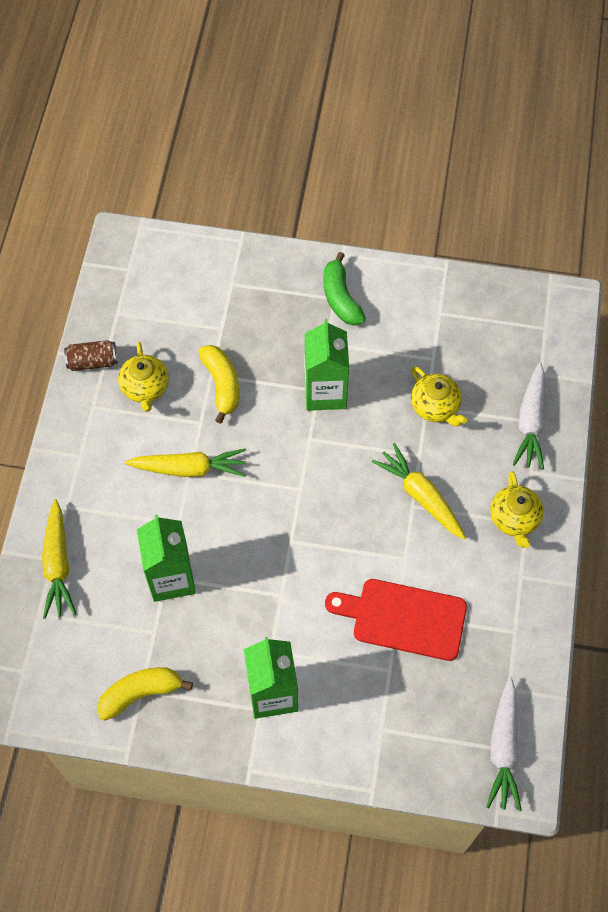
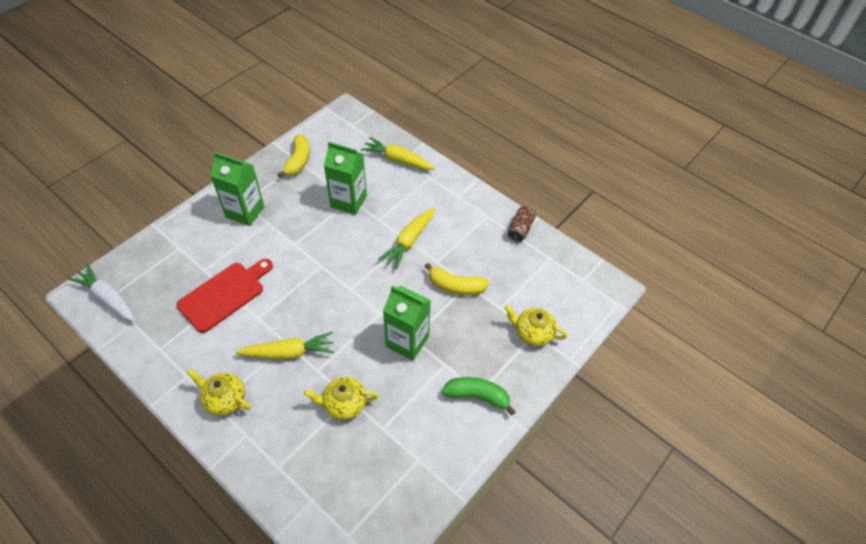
camera: 120 degrees right, 10 degrees down
(145, 388) = (482, 246): yellow teapot -> yellow teapot (533, 333)
(530, 421) = (281, 463): white carrot -> none

